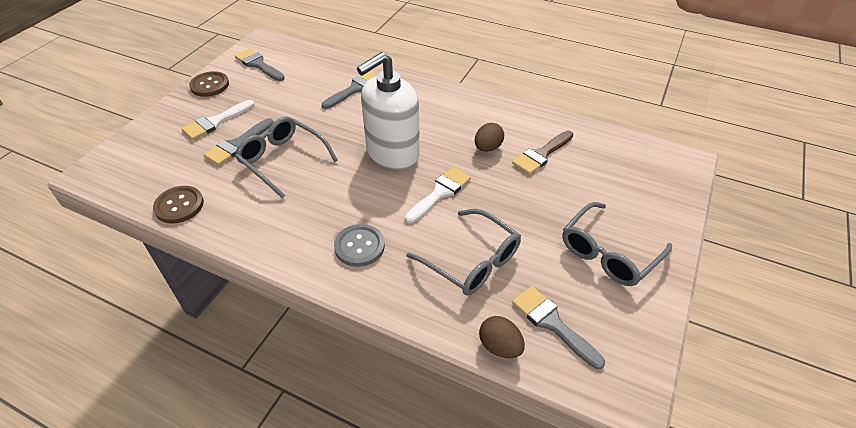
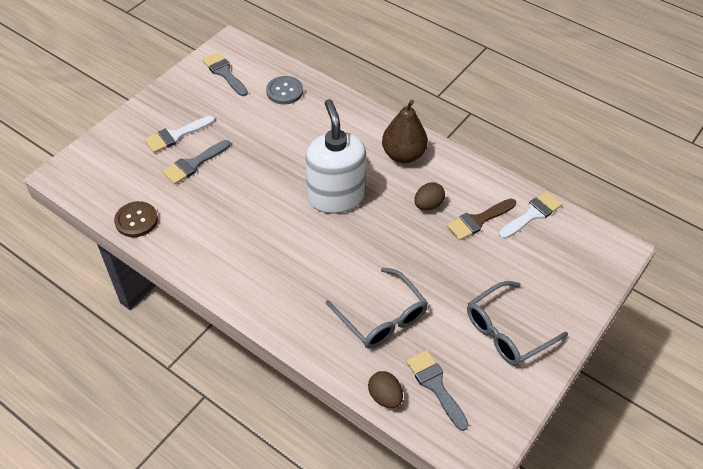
camera: 10 degrees right, 5 degrees up
(210, 85) = (174, 91): brown button -> none
(282, 160) = (232, 188): grey glasses -> none
(355, 89) = (314, 117): grey brush -> none
(359, 246) = (287, 286): grey button -> grey button (284, 91)
(392, 153) = (335, 196): white soap dispenser -> white soap dispenser turned 105 degrees clockwise
(440, 193) = (370, 246): white brush -> white brush (532, 214)
(450, 109) = (403, 155): none -> brown pear

